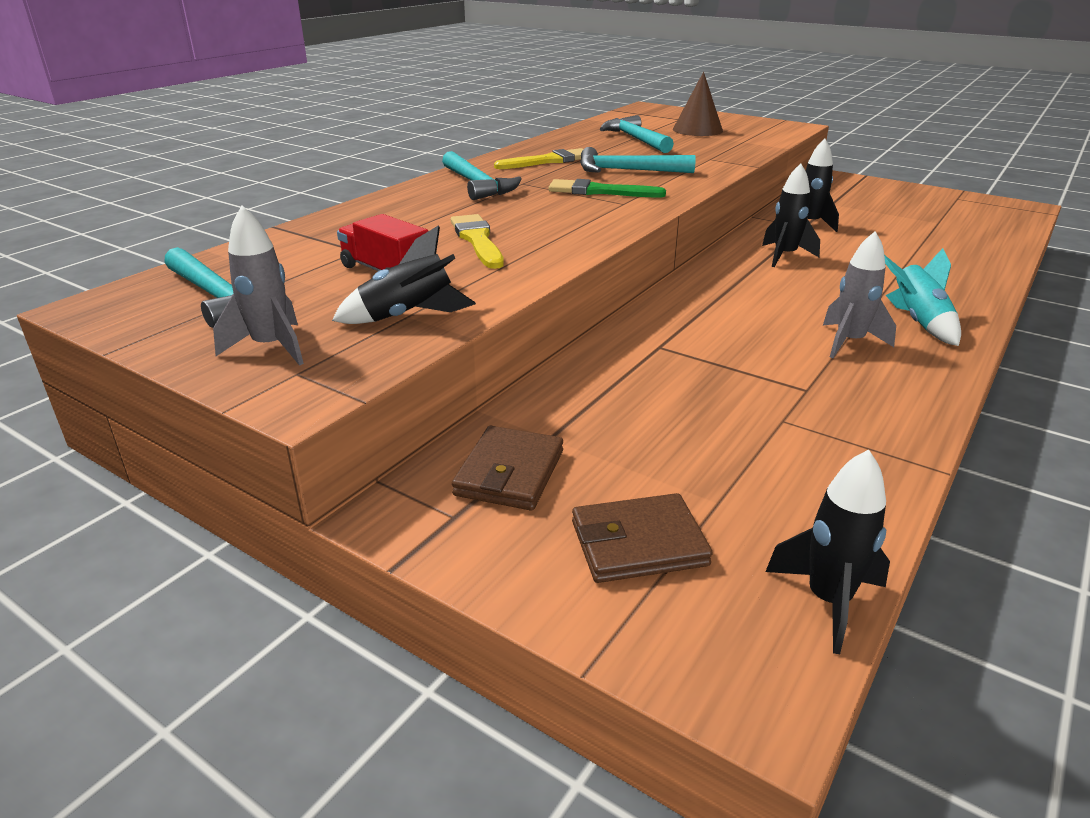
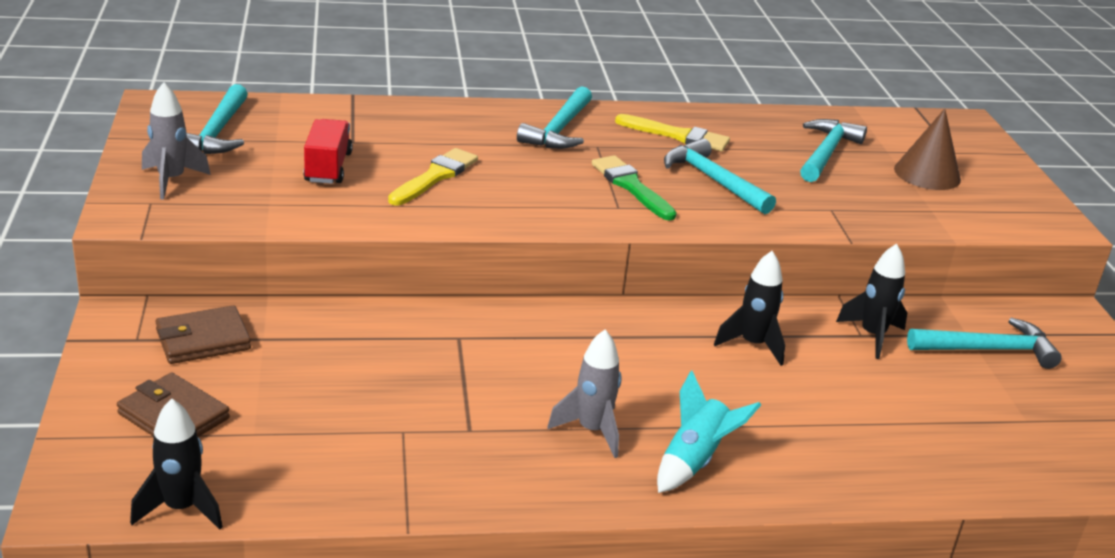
camera: 45 degrees right, 0 degrees up
(408, 316) = (268, 204): black rocket -> none
(854, 205) = (988, 350): none -> turquoise hammer

